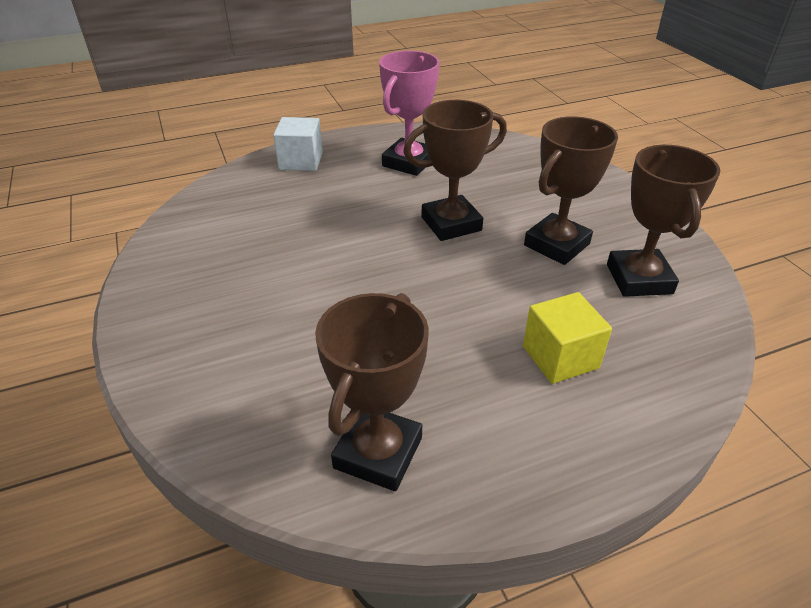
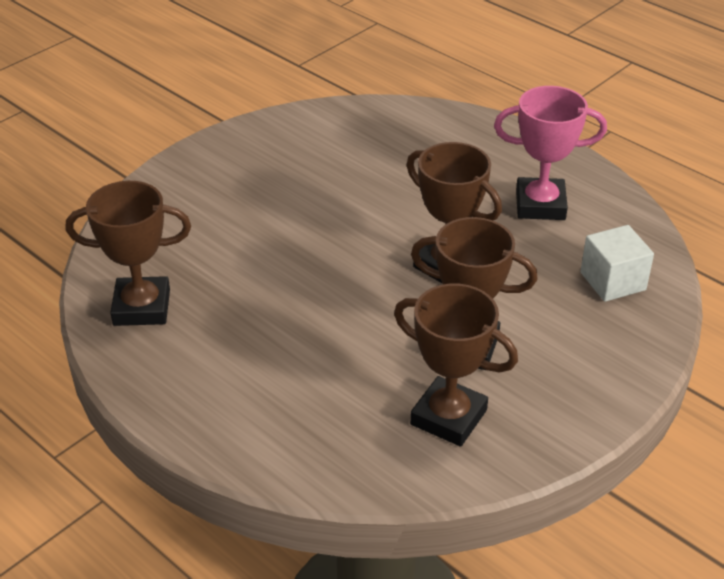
camera: 65 degrees right, 0 degrees up
(301, 161) = (480, 137): white cube -> white cube (612, 281)
(560, 357) = (295, 381): yellow cube -> none
(639, 279) = (448, 417): brown trophy -> brown trophy turned 60 degrees clockwise

